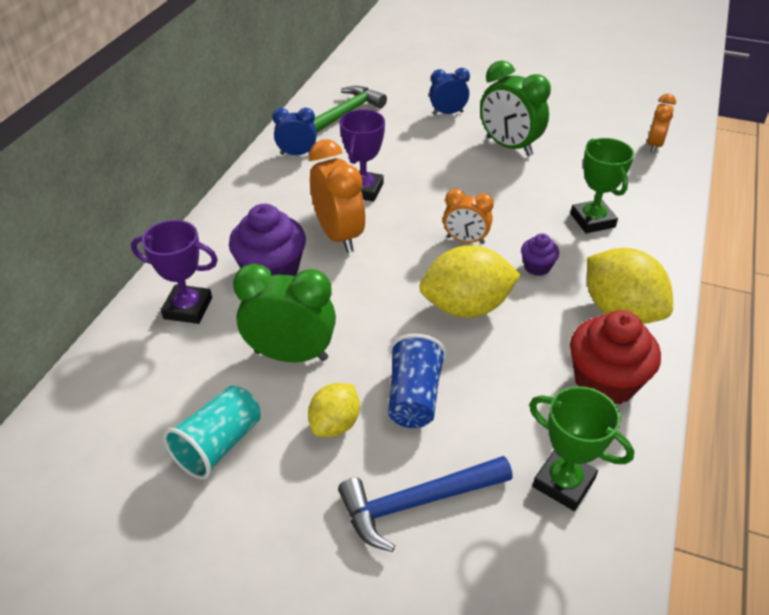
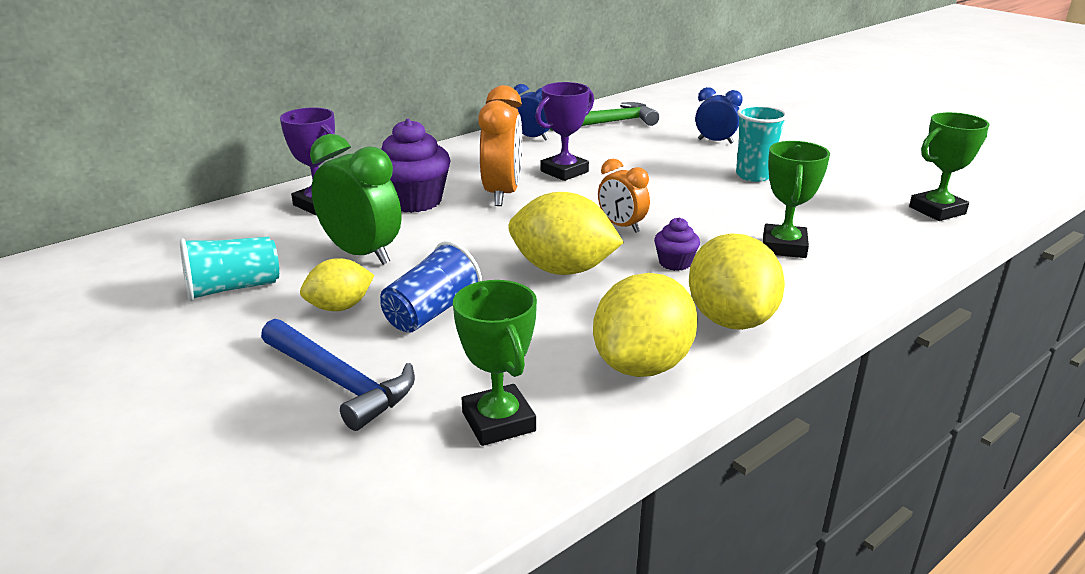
camera: 30 degrees right, 15 degrees down
(417, 503) = (340, 382): blue hammer -> blue hammer turned 150 degrees counterclockwise
(509, 146) = (754, 175): green clock -> turquoise cup
(605, 382) = (642, 365): red cupcake -> yellow lemon
(654, 145) = (937, 210): orange clock -> green trophy

